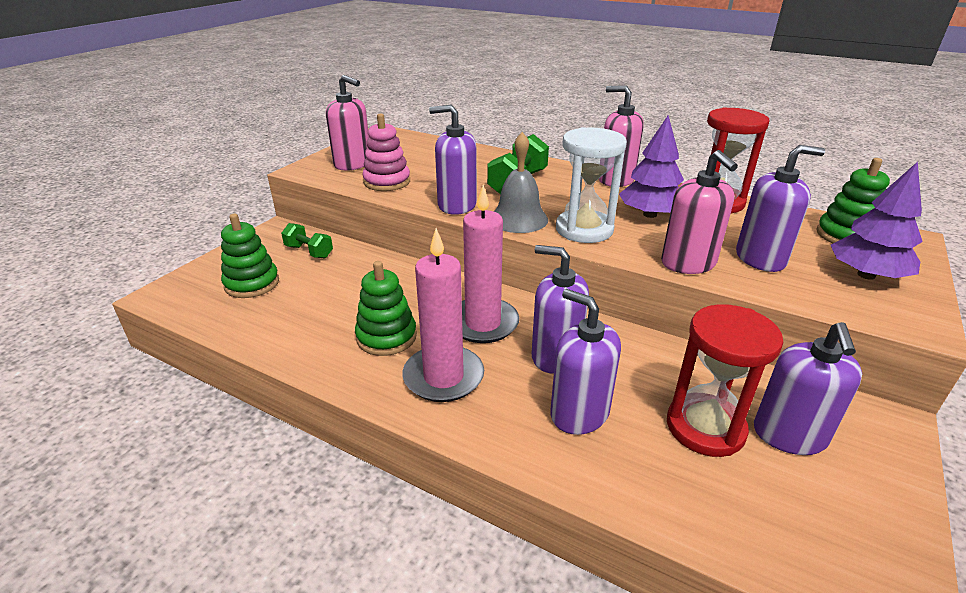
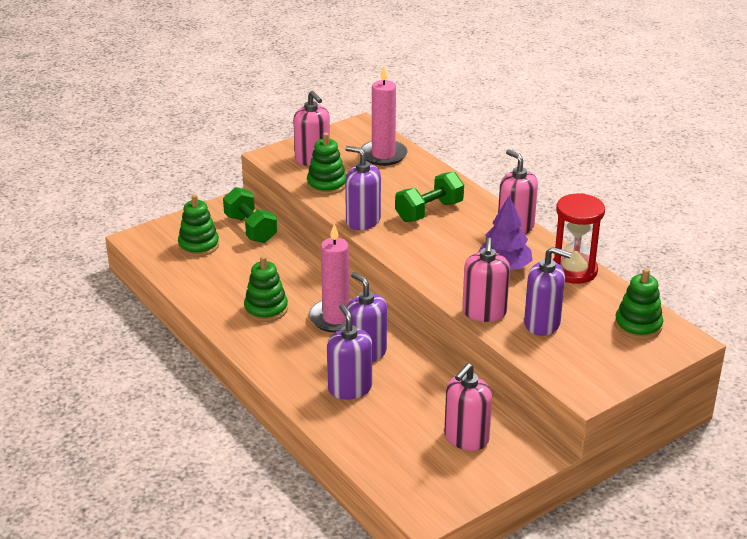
camera: 25 degrees right, 0 degrees up
(309, 252) = (250, 229): green dumbbell -> green dumbbell, size x1.58
(387, 182) = (327, 184): pink stacking toy -> green stacking toy
(443, 377) = (284, 344): pink candle -> pink candle (383, 155)
(518, 219) = (398, 245): grey bell -> none
(584, 229) = (438, 267): white hourglass -> none
(705, 427) = (418, 419): red hourglass -> none
(789, 435) = (466, 438): purple soap dispenser -> pink soap dispenser
(866, 275) = (603, 356): purple tree -> none

